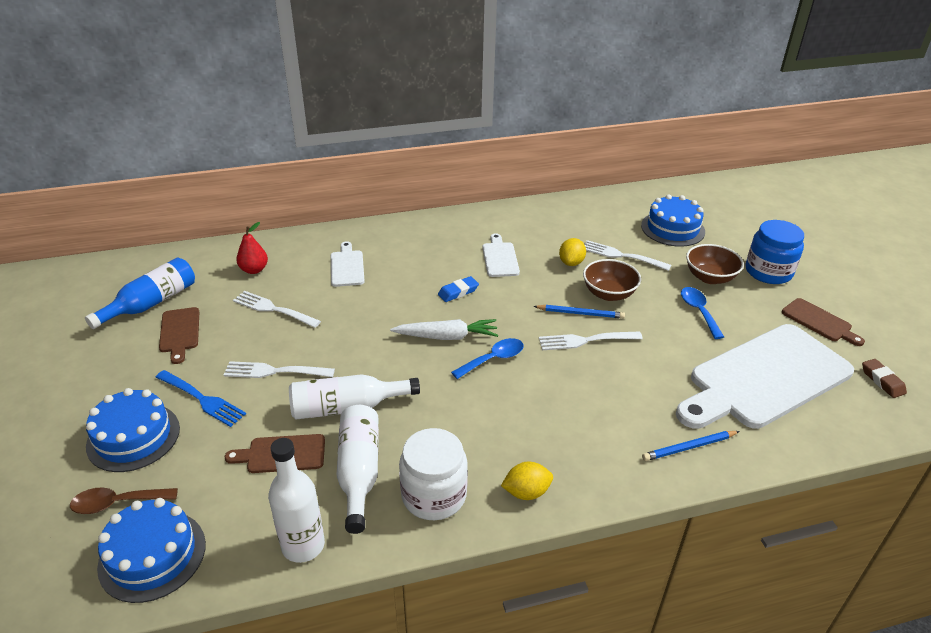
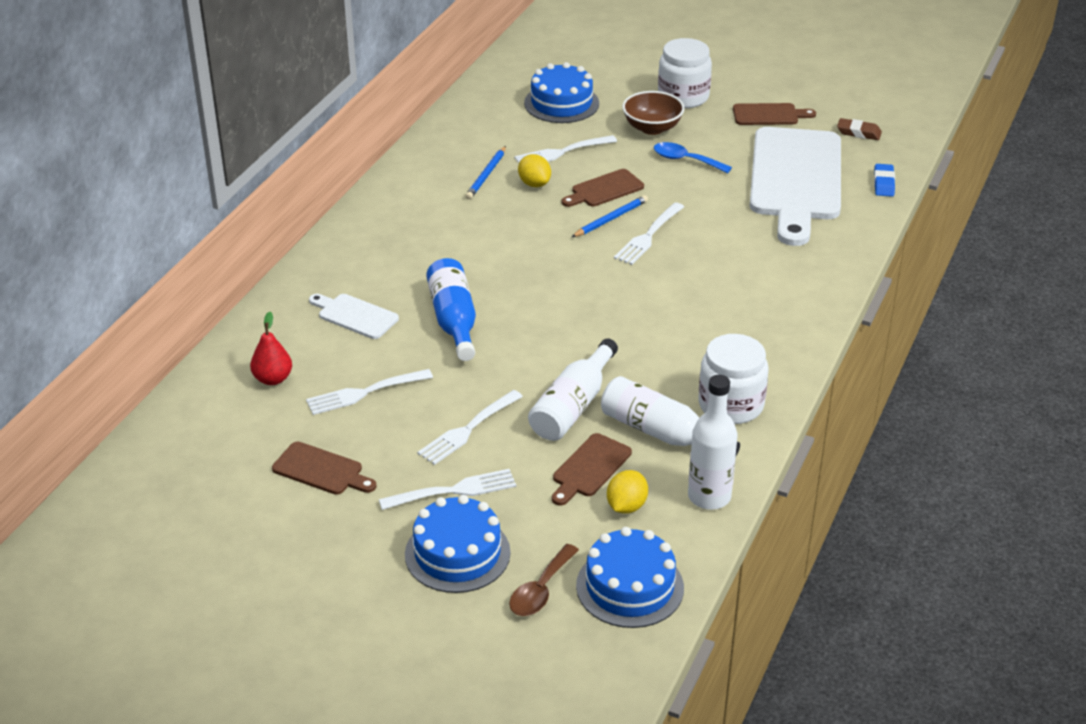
camera: 50 degrees left, 0 degrees up
(151, 303) = (237, 474): blue bottle -> blue bottle (453, 320)
(202, 399) = (454, 491): blue fork -> white fork
(446, 336) = (547, 306): white carrot -> none
(458, 292) = (491, 268): blue eraser -> blue eraser (883, 183)
(493, 359) = (610, 296): blue spoon -> none
(500, 258) = (471, 218): white cutting board -> none
(526, 492) = (778, 357): yellow lemon -> yellow lemon (626, 506)
(609, 294) = (604, 190): brown bowl -> brown cutting board
(689, 447) = (821, 257): blue pencil -> blue pencil (486, 175)
(768, 272) = (683, 97): blue jar -> white jar

